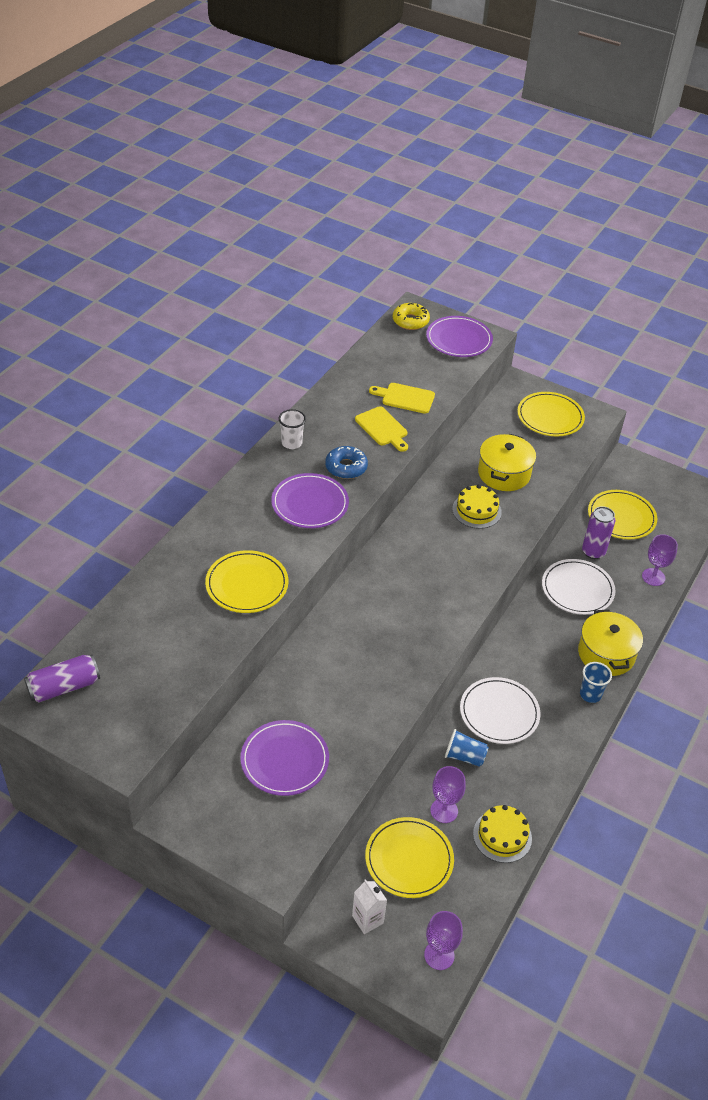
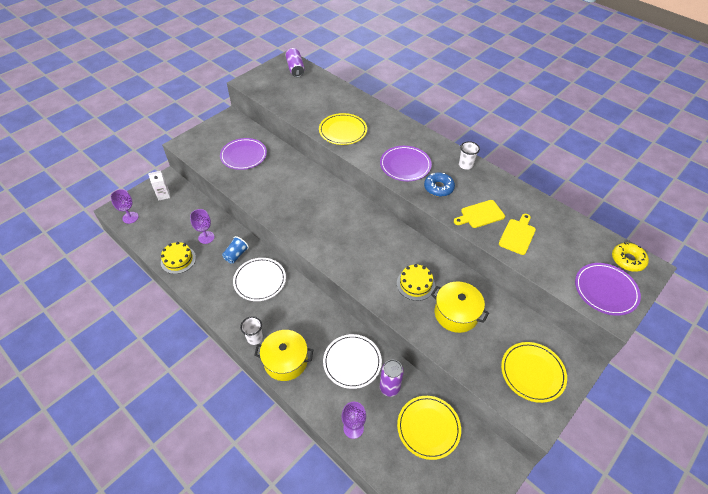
camera: 105 degrees right, 5 degrees up
(409, 859) = (186, 217): yellow plate -> none
(590, 694) = (255, 338): blue cup -> white cup

